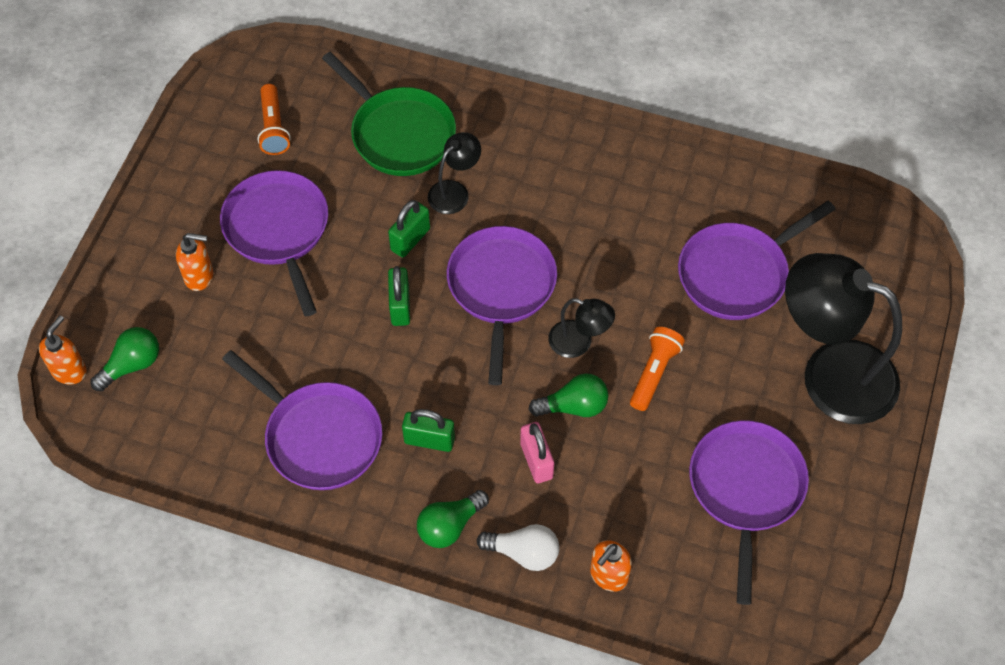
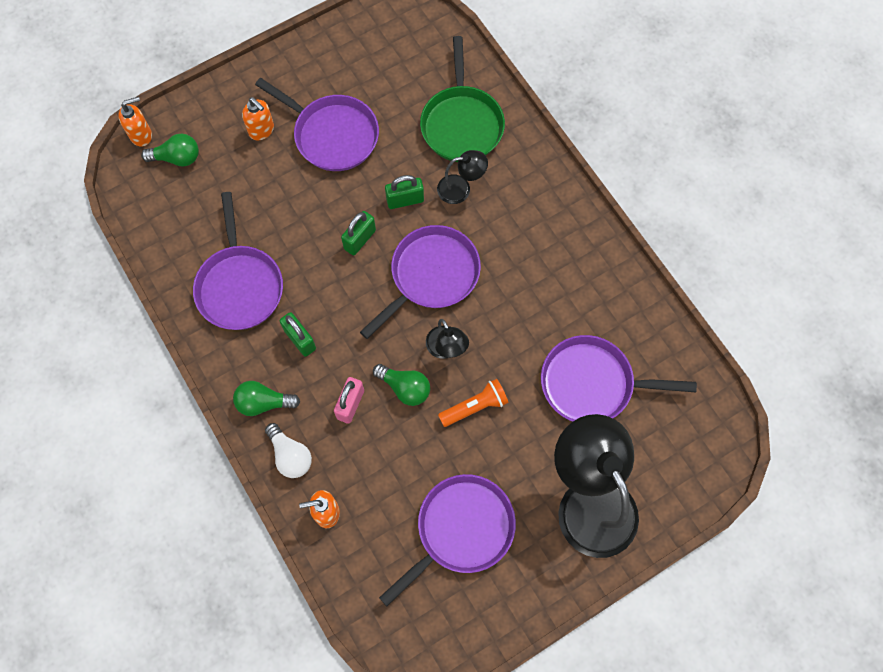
camera: 40 degrees right, 10 degrees up
(273, 128) = (388, 64): orange flashlight -> none
(278, 230) = (332, 135): purple pan -> purple pan turned 105 degrees clockwise

